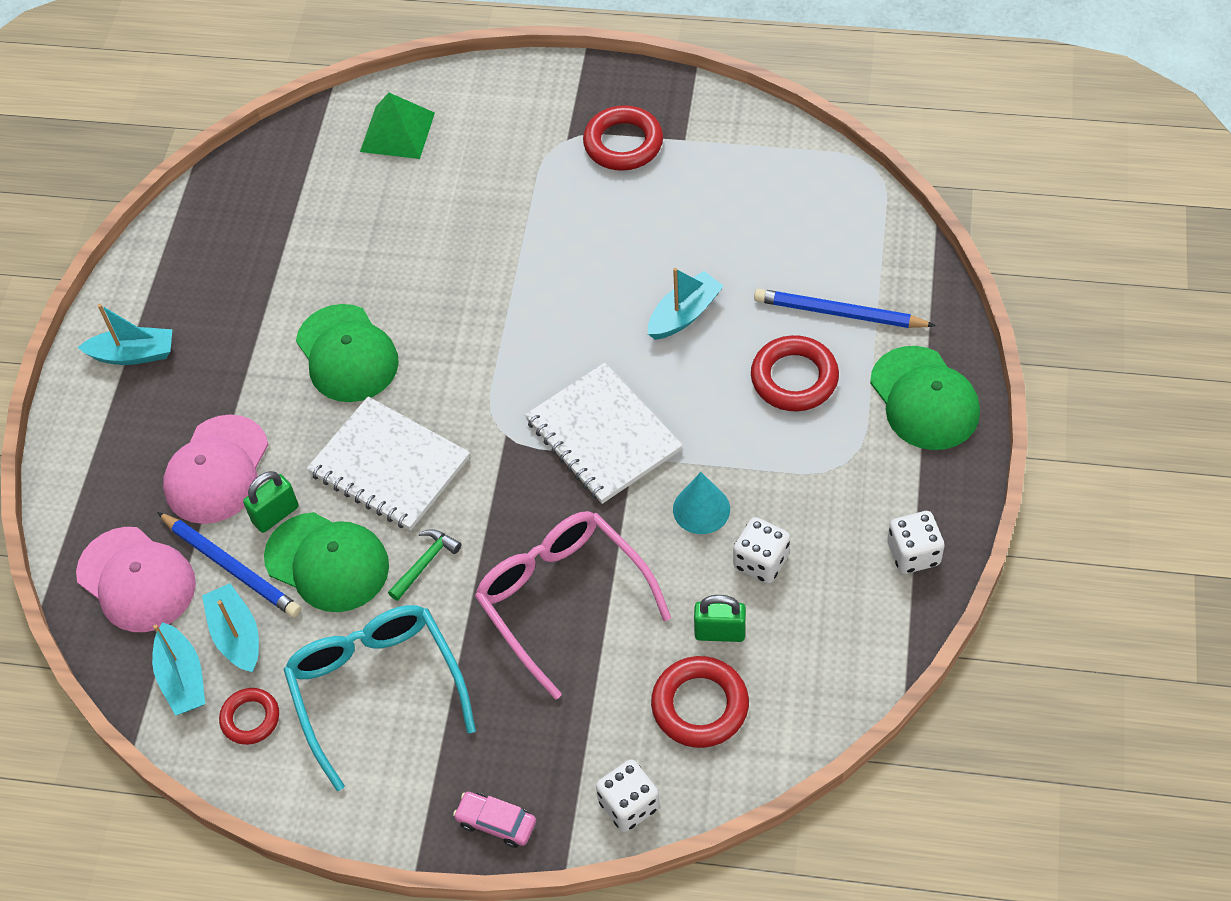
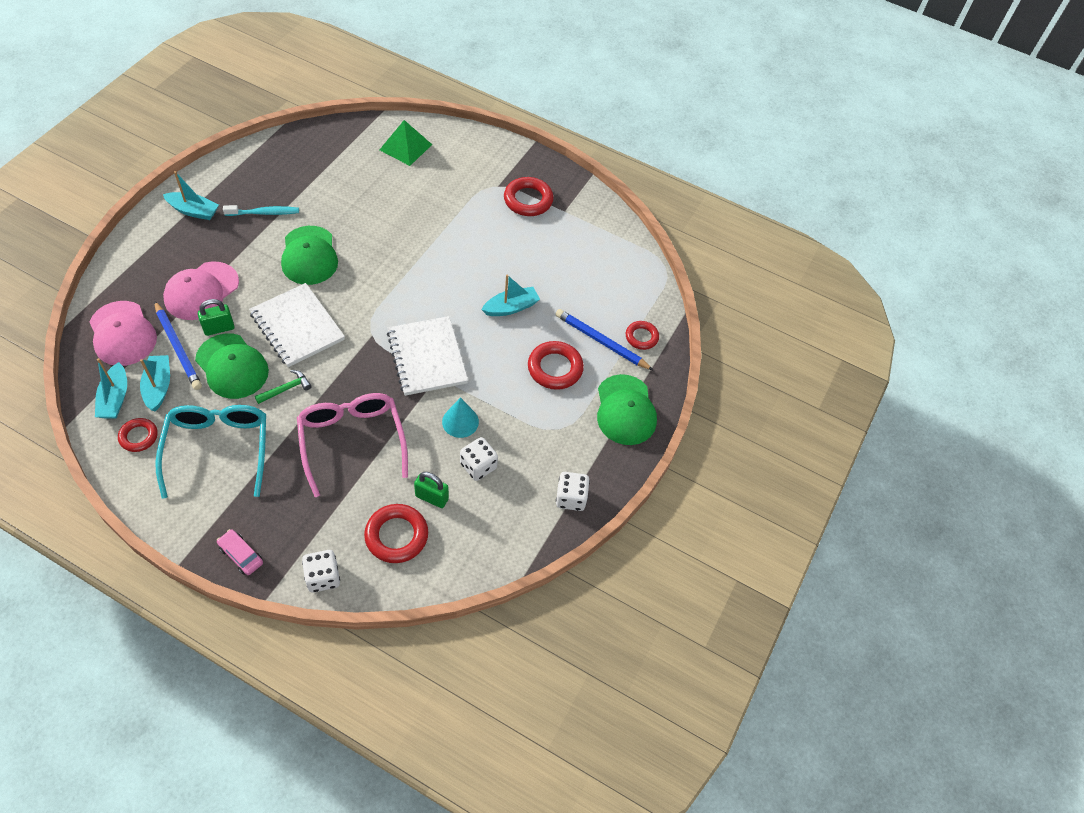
camera: 10 degrees right, 0 degrees up
(242, 316) = (264, 213): none -> turquoise toothbrush
(893, 284) = (641, 337): none -> red ring

